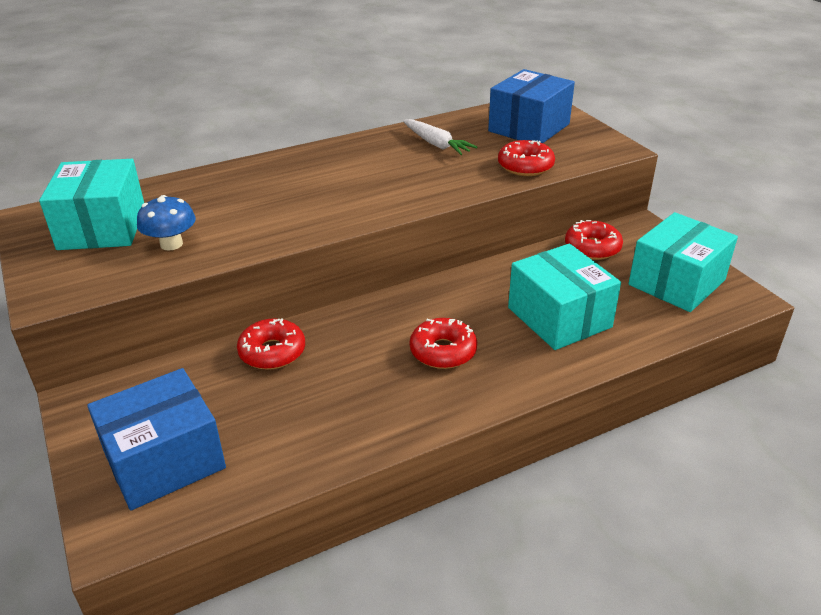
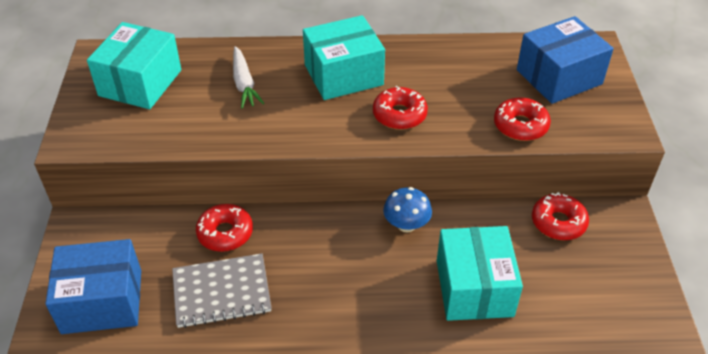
camera: 25 degrees right, 10 degrees up
(171, 244) = (179, 118): blue mushroom -> blue mushroom (406, 225)
(305, 404) = (221, 292): none -> grey notebook
(436, 144) = (457, 72): white carrot -> white carrot (244, 83)
(443, 351) = (354, 284): red donut -> red donut (399, 115)
(676, 282) = (611, 291): turquoise box -> turquoise box (343, 75)

